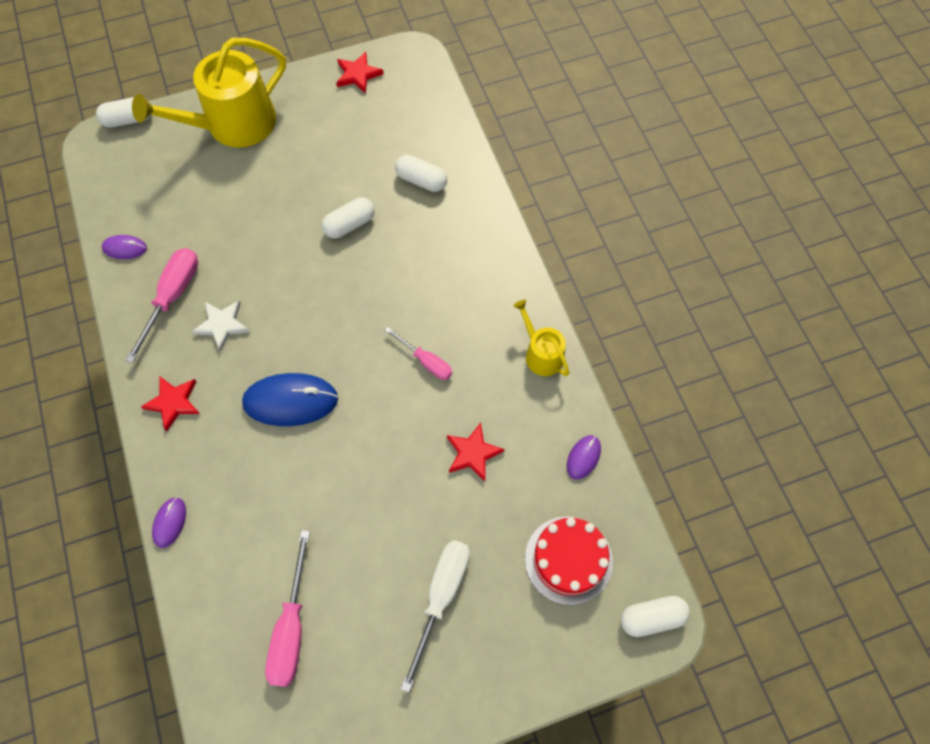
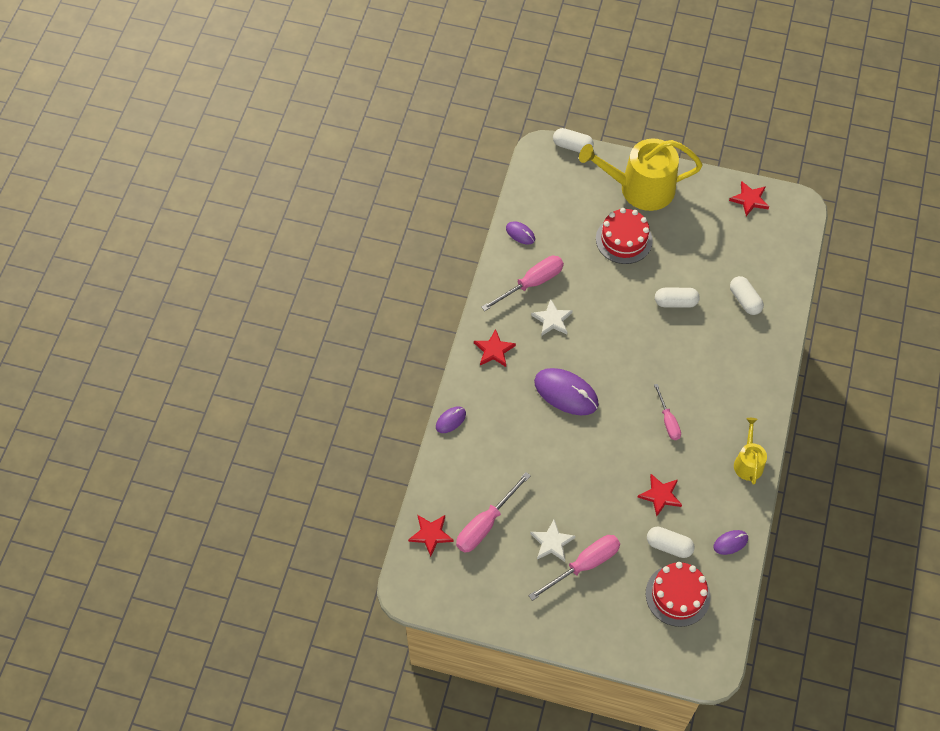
camera: 35 degrees right, 5 degrees down
(230, 689) = (431, 534): none -> red star
(249, 189) = (624, 240): none -> red cake
(290, 401) = (566, 393): blue mouse -> purple mouse
(386, 595) = (552, 542): none -> white star
(441, 597) = (584, 565): white screwdriver -> pink screwdriver
(651, 618) = (706, 661): white capsule -> white capsule (669, 546)

